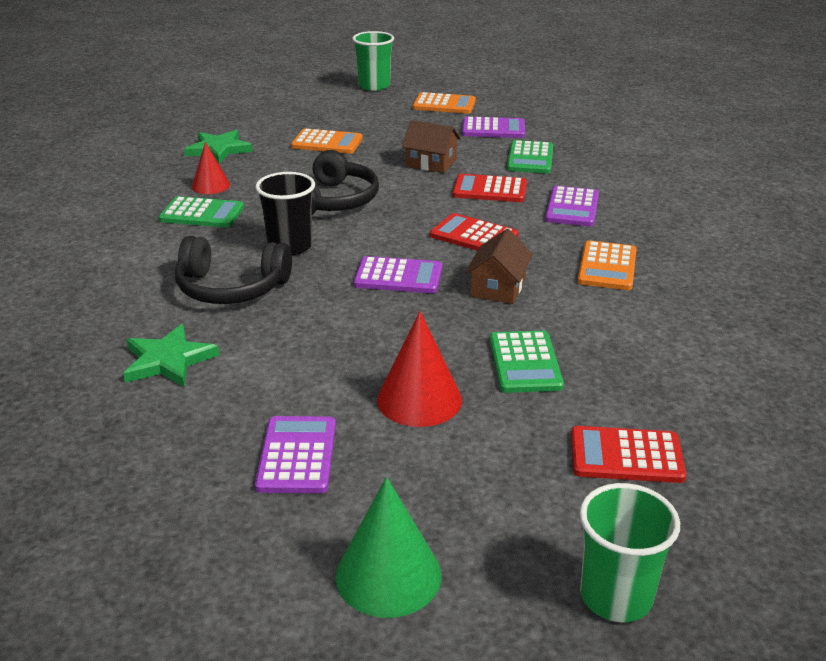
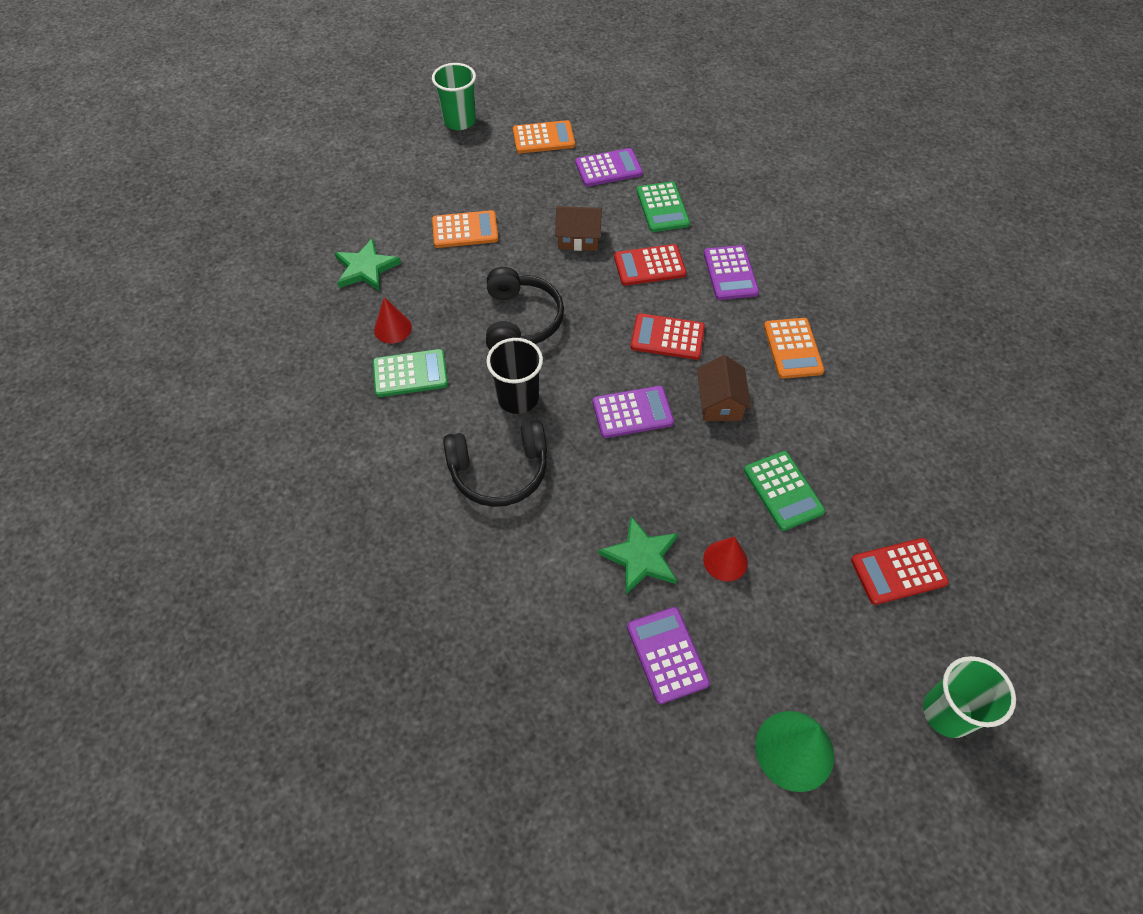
camera: 20 degrees left, 25 degrees up
(168, 360) = (502, 581): green star -> green star (641, 557)
(419, 399) = (725, 560): red cone -> red cone, size x0.64

